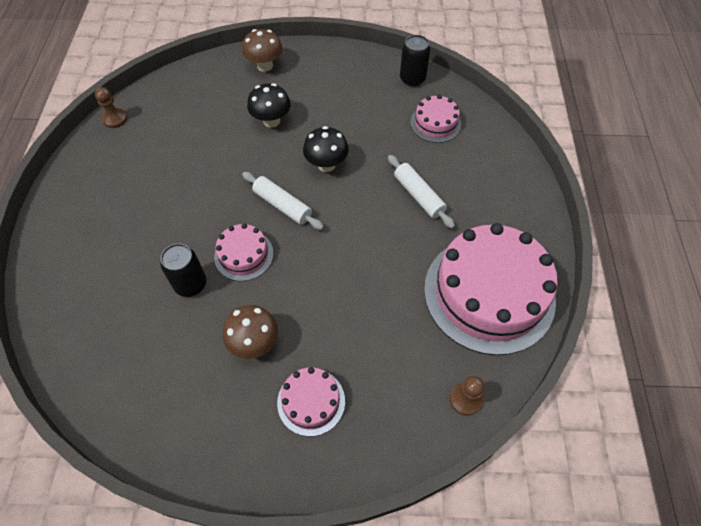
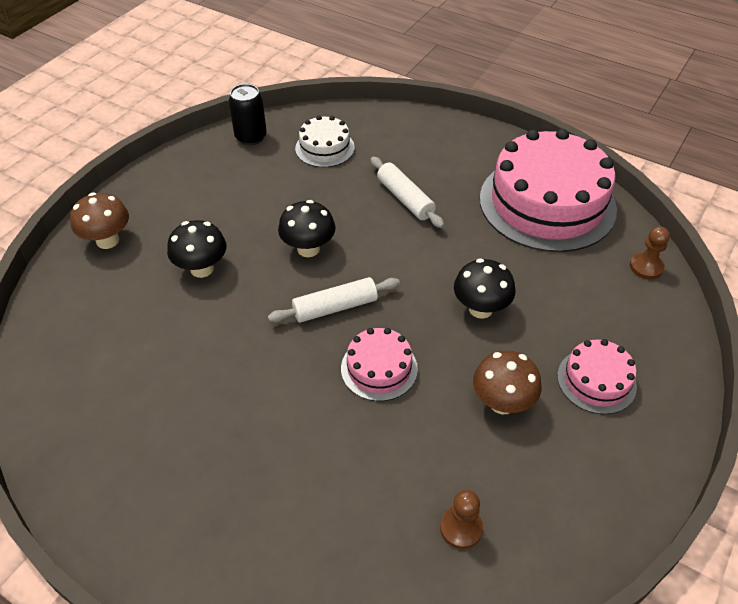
camera: 60 degrees left, 10 degrees down
(115, 119) = (41, 429): brown pawn -> brown pawn (461, 528)
(191, 284) = (386, 435): black can -> none
(336, 293) = (480, 309): none -> black mushroom
(418, 196) = (405, 199): white rolling pin -> white rolling pin turned 60 degrees clockwise
(435, 123) = (325, 148): pink cake -> white cake

